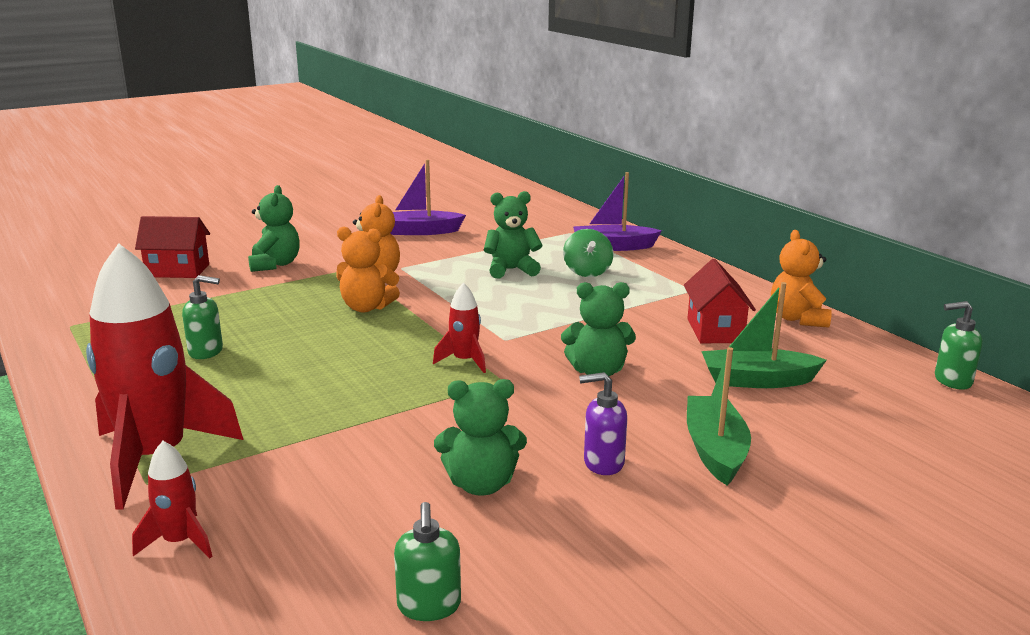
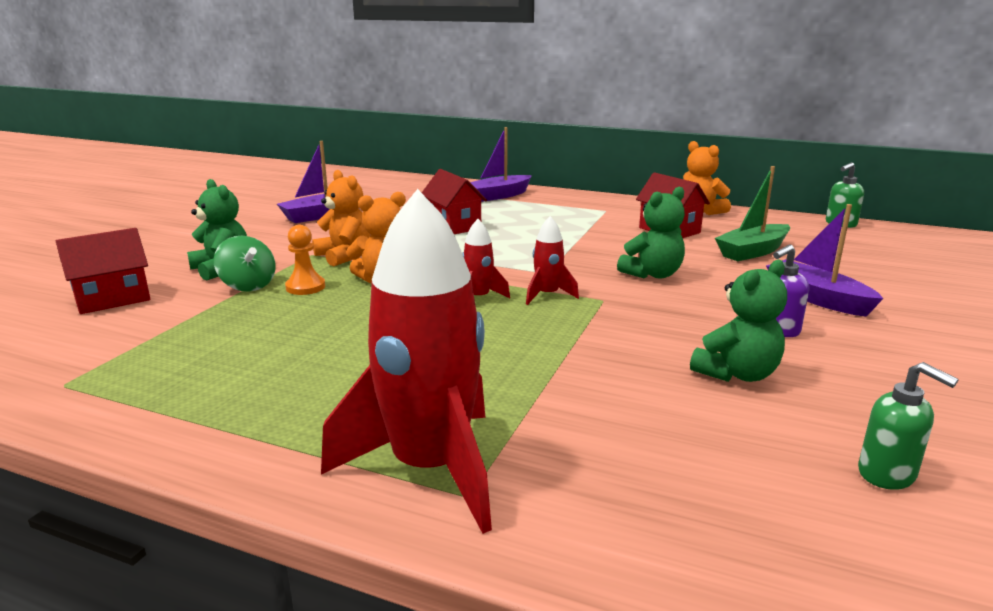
camera: 35 degrees left, 0 degrees up
(180, 542) = (608, 529): red rocket -> red rocket (478, 298)
(206, 351) = (292, 358): green soap dispenser -> none
(303, 297) = (305, 287): none -> orange pawn
(511, 270) = (454, 226): green teddy bear -> red house
(587, 272) = (513, 215): green spinning top -> green spinning top (248, 286)
(715, 450) = (817, 298): green boat -> purple boat

